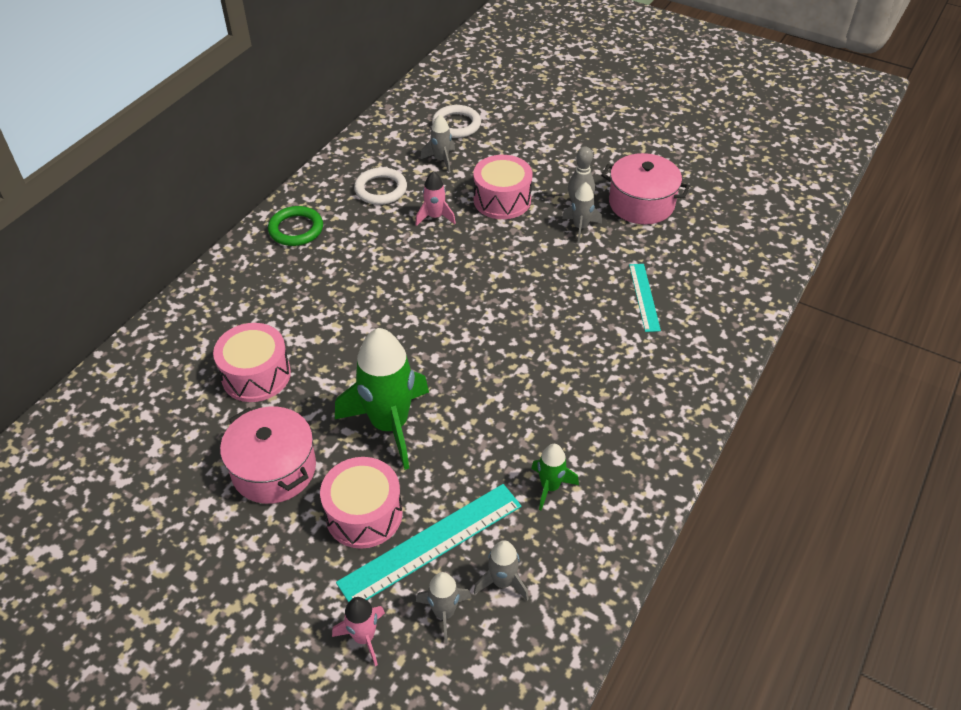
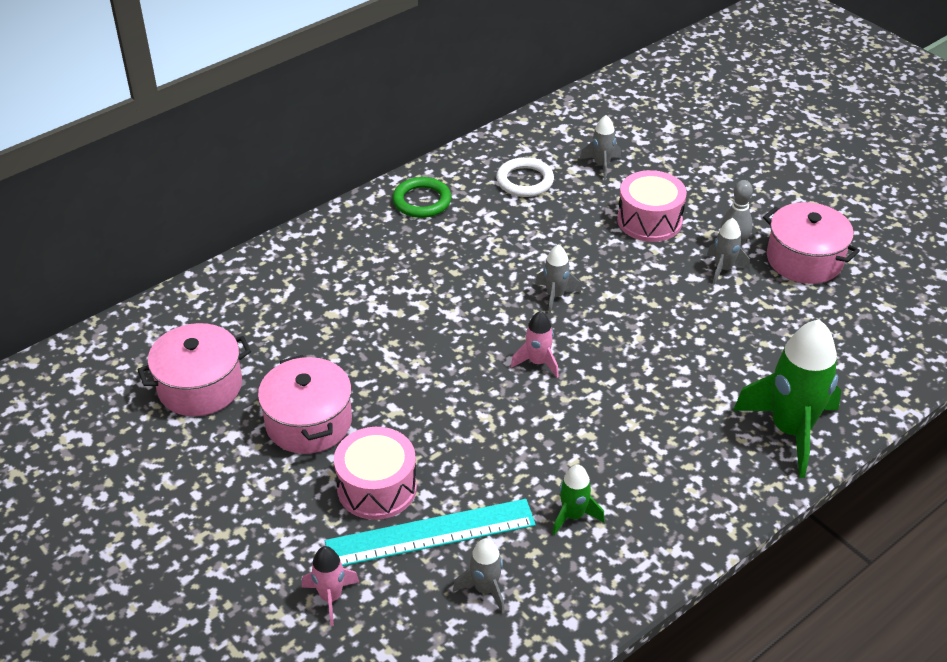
camera: 20 degrees right, 5 degrees down
(153, 464) = (200, 386): none -> pink pot
(256, 375) = (327, 331): pink drum -> none
(389, 425) = (436, 412): green rocket -> green rocket (790, 431)
(435, 217) = (570, 221): pink rocket -> pink rocket (537, 362)
(444, 613) = (416, 600): grey rocket -> grey rocket (555, 296)
(456, 125) = (634, 132): white ring -> none
(644, 297) = (761, 357): turquoise ruler -> none

